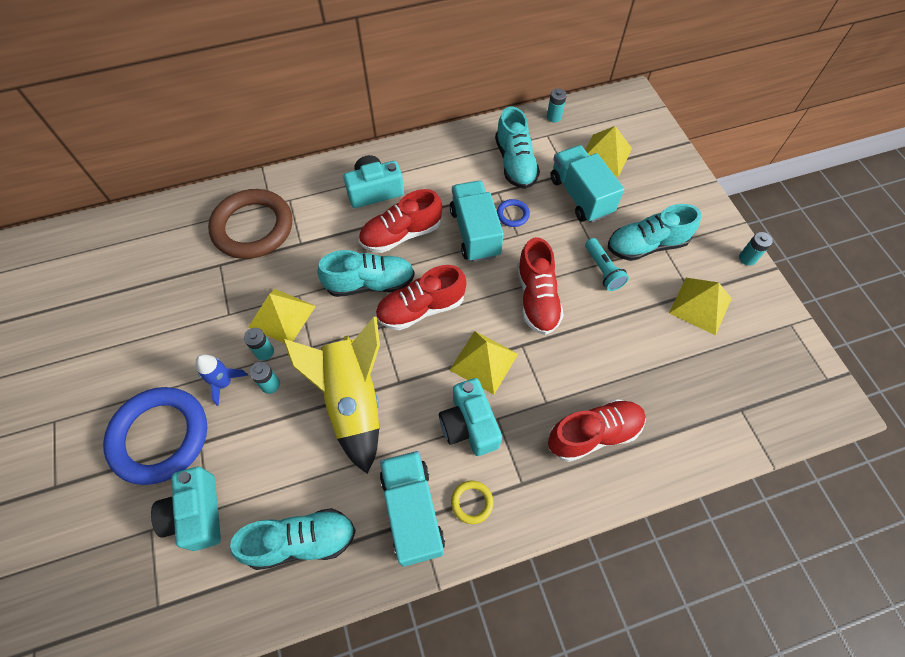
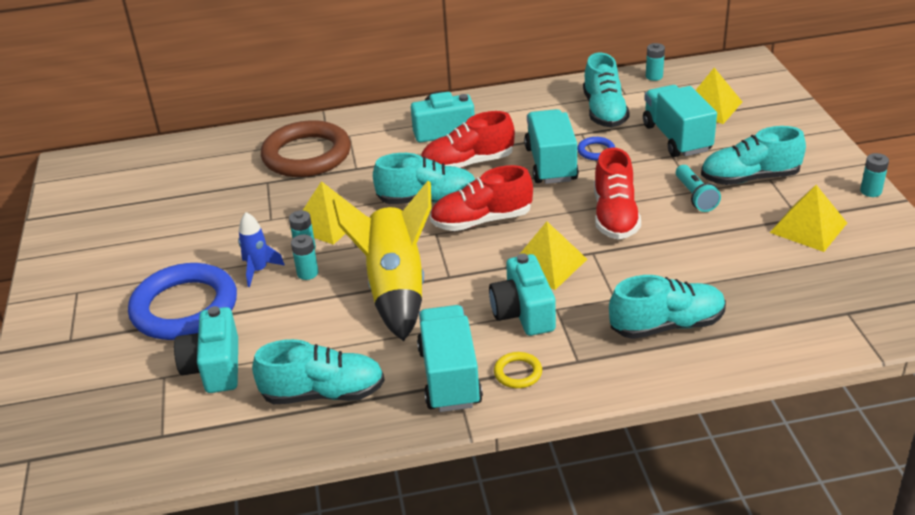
camera: 10 degrees right, 25 degrees down
(593, 434) = (666, 325): red shoe -> turquoise shoe

